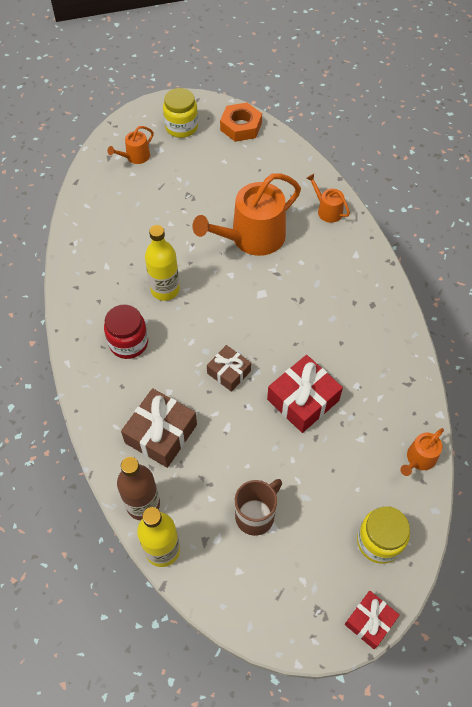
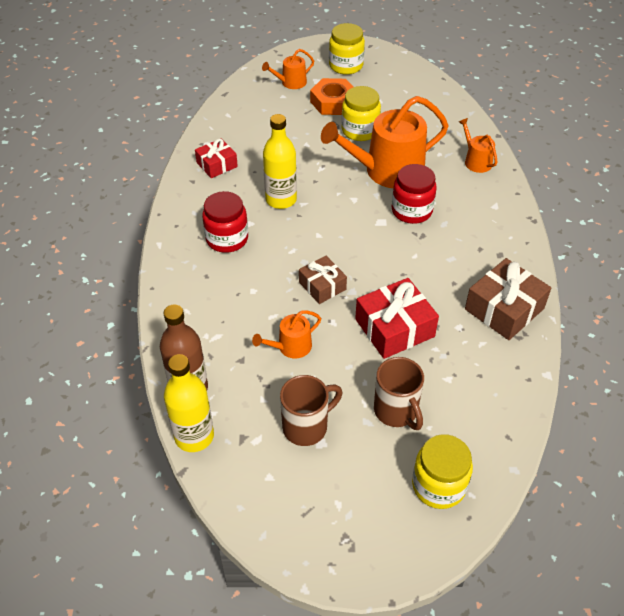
camera: 15 degrees right, 10 degrees down
(161, 434) = (231, 327): brown gift -> brown gift (504, 309)
(215, 198) = (360, 131): none -> yellow jar
(241, 126) = (407, 74): orange nut -> orange nut (333, 102)
(285, 276) = (411, 211): none -> red jar
(327, 481) = (396, 411): none -> brown mug
(370, 621) = (402, 565): red gift -> red gift (217, 165)
(419, 459) = (510, 413): orange watering can -> orange watering can (291, 347)

